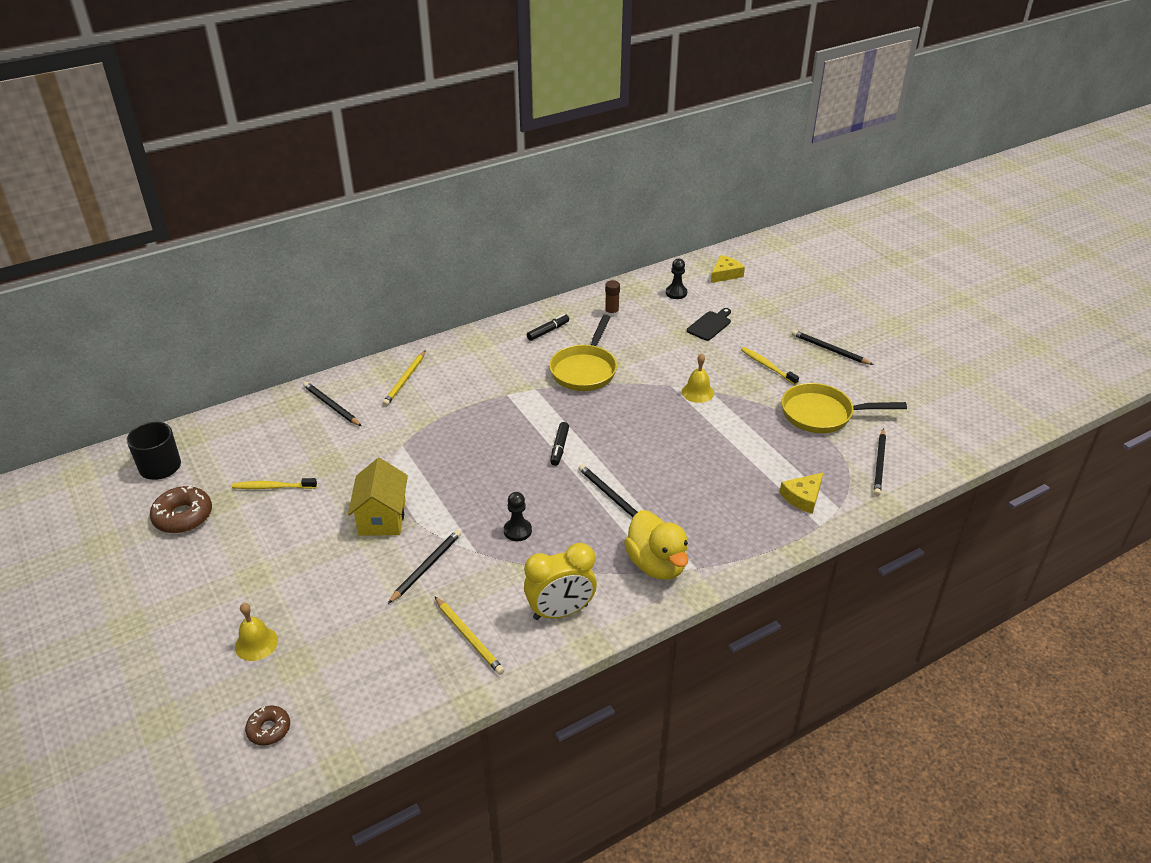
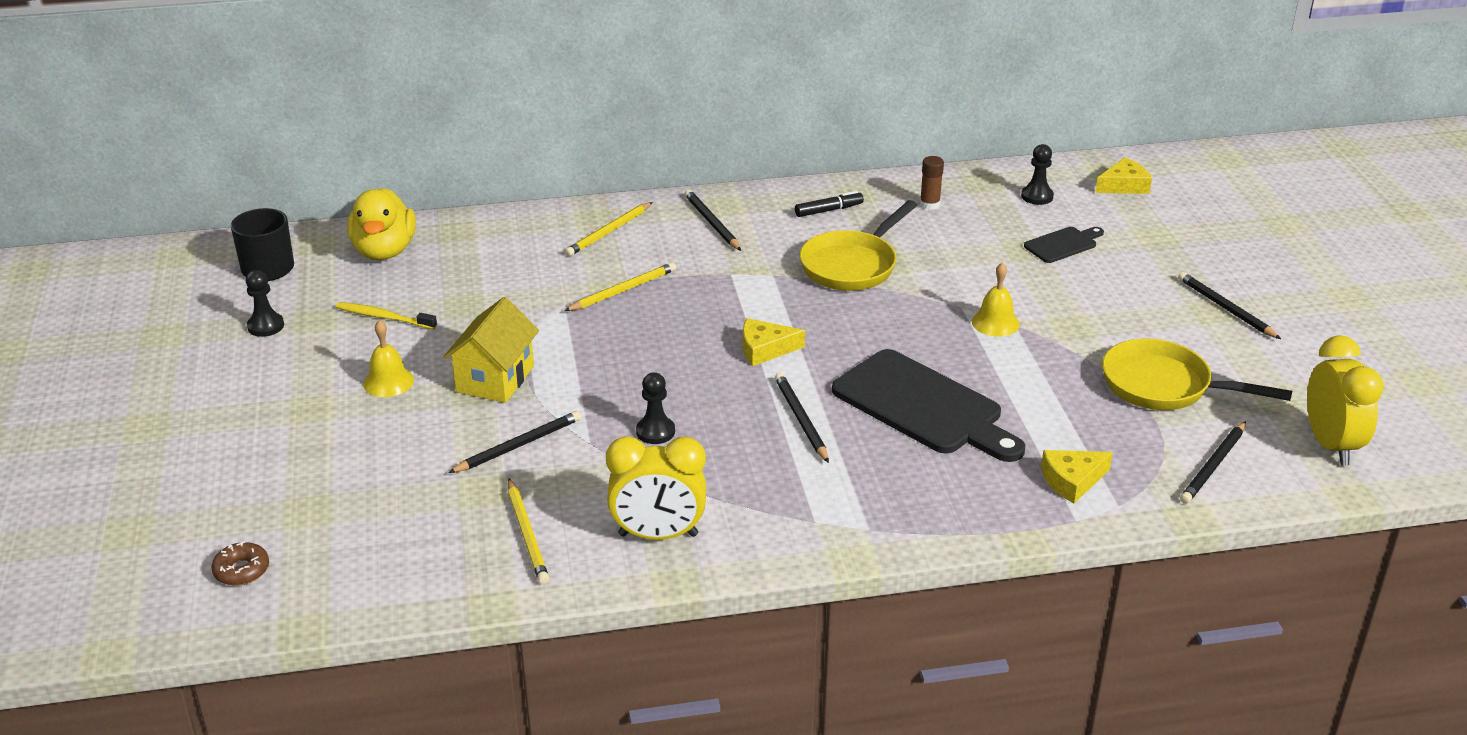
camera: 20 degrees right, 5 degrees down
(183, 516) = (265, 326): brown donut -> black pawn
(256, 643) = (275, 478): yellow bell -> yellow bell (388, 382)
(331, 406) = (502, 243): black pencil -> black pencil (711, 223)
(438, 424) = (623, 290): none -> yellow pencil
(559, 447) = (765, 349): black marker -> yellow cheese
(656, 564) = (816, 512): yellow duck -> yellow duck (384, 251)
(684, 466) = (923, 407): none -> black cutting board
(767, 366) = (1117, 310): yellow toothbrush -> none
(937, 432) = (1330, 445): none -> yellow clock

